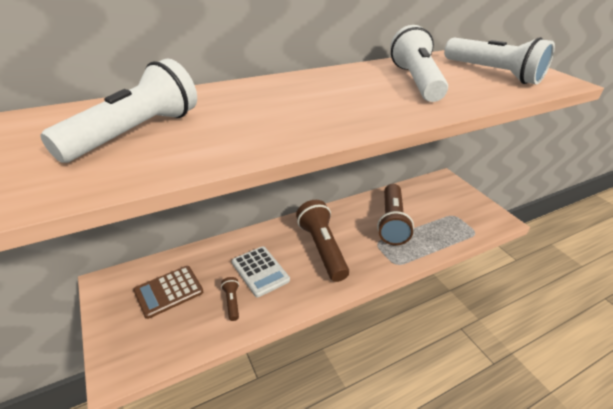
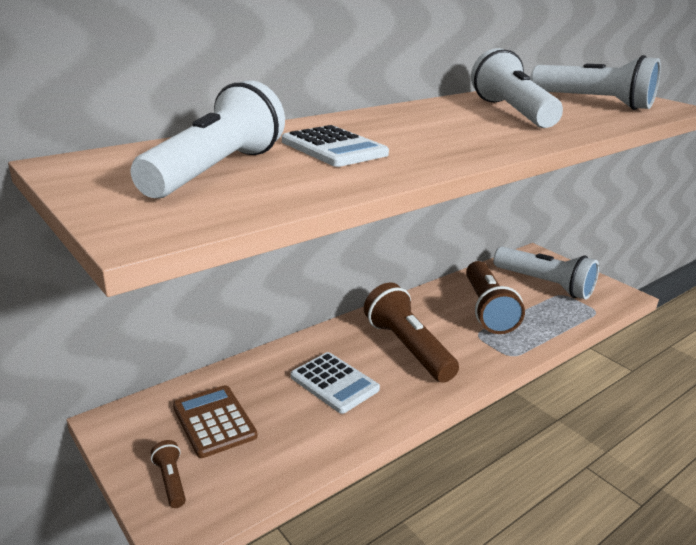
camera: 10 degrees left, 10 degrees down
(169, 291) = (214, 421): brown calculator -> brown calculator turned 105 degrees clockwise
(232, 302) = (309, 423): brown flashlight -> brown flashlight (170, 481)
(244, 113) = (334, 148): none -> white calculator
(443, 205) = (545, 284): none -> white flashlight

